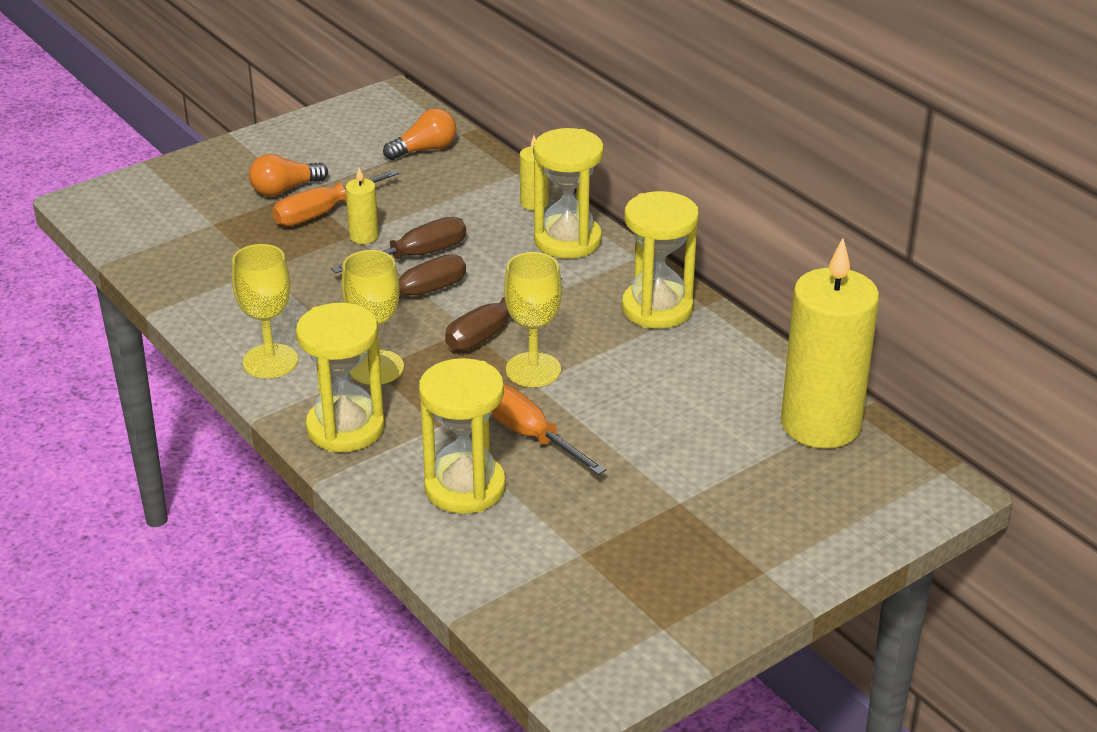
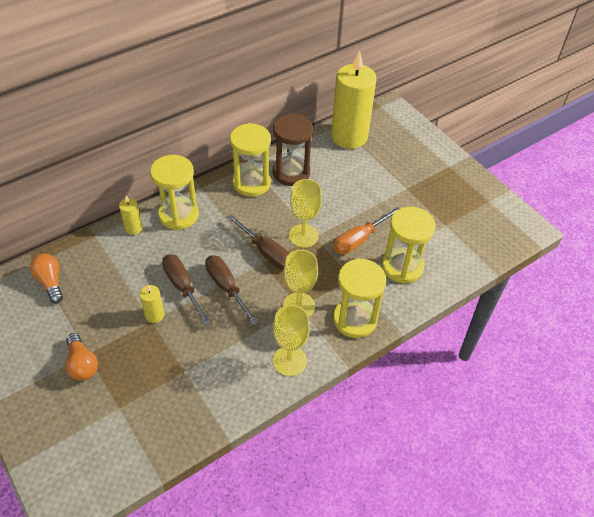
camera: 90 degrees left, 15 degrees up
(323, 212) = (119, 339): orange screwdriver -> none
(694, 352) = (291, 173): none -> brown hourglass

